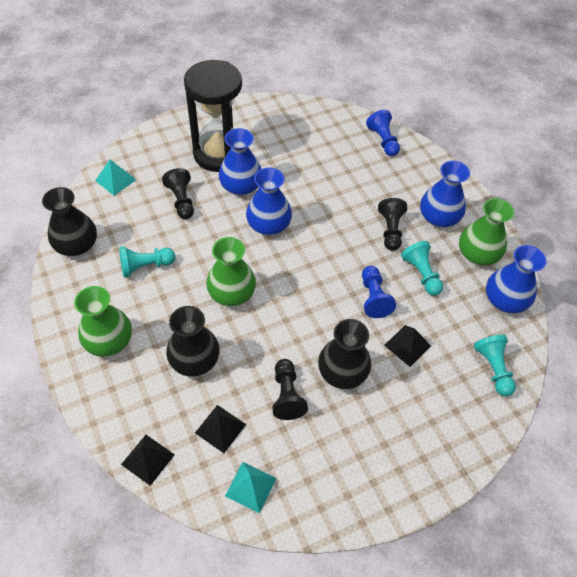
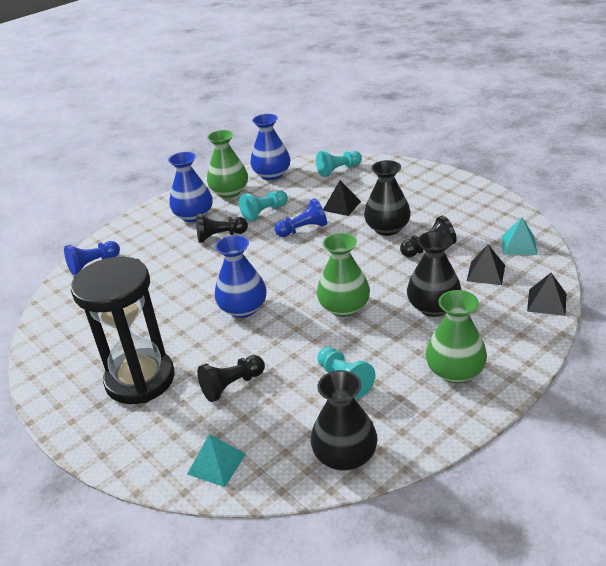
camera: 100 degrees left, 20 degrees down
(241, 186) = (192, 344): blue vase -> none

